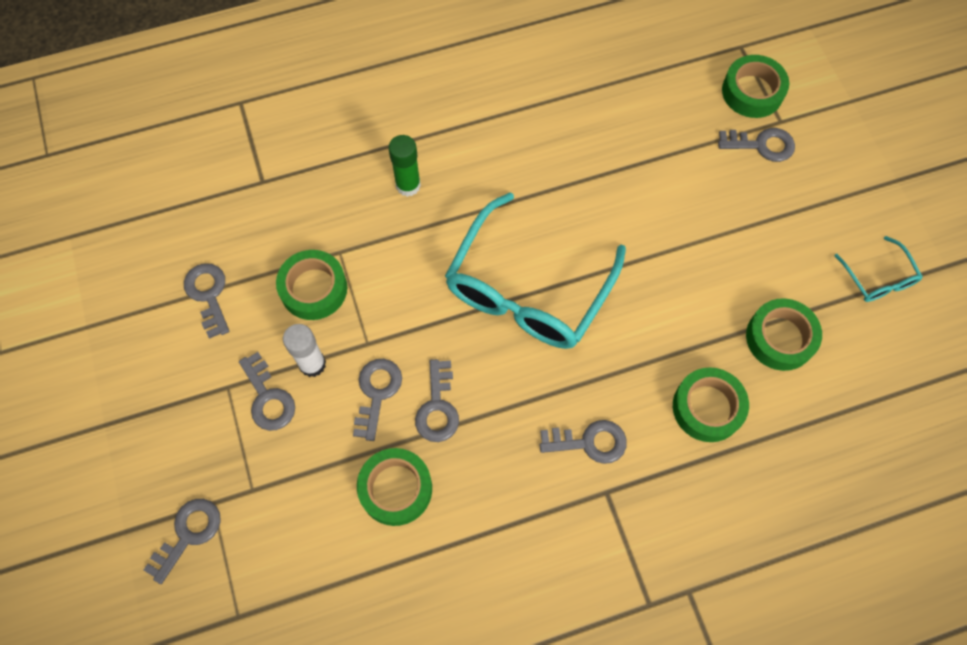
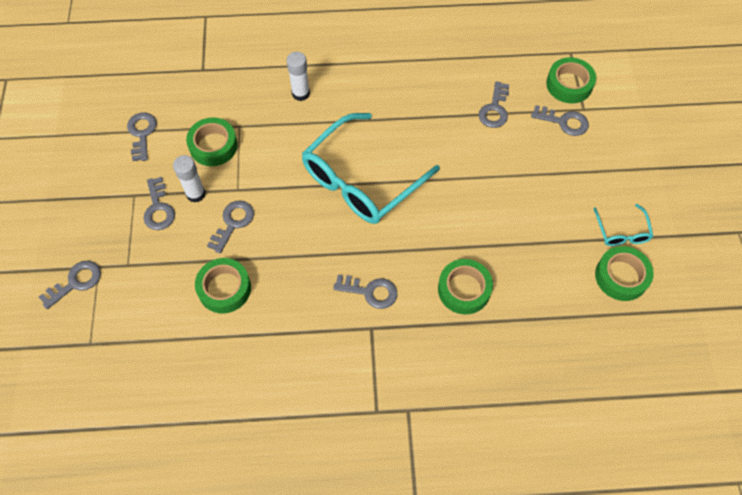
camera: 15 degrees right, 5 degrees down
(408, 185) = (301, 93): green glue stick -> white glue stick
(438, 407) = (271, 243): grey key -> grey key (494, 109)
(780, 338) = (533, 255): green tape -> green tape (621, 276)

